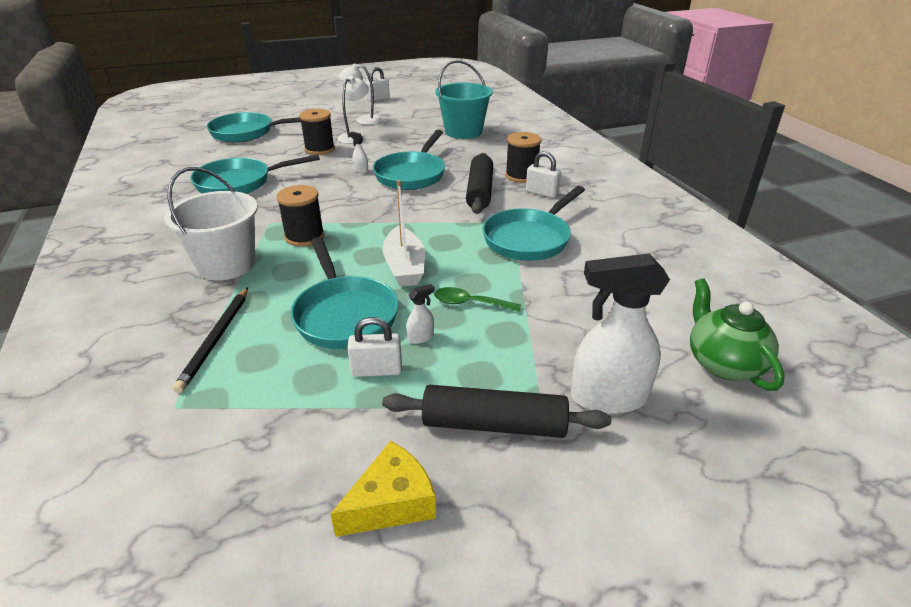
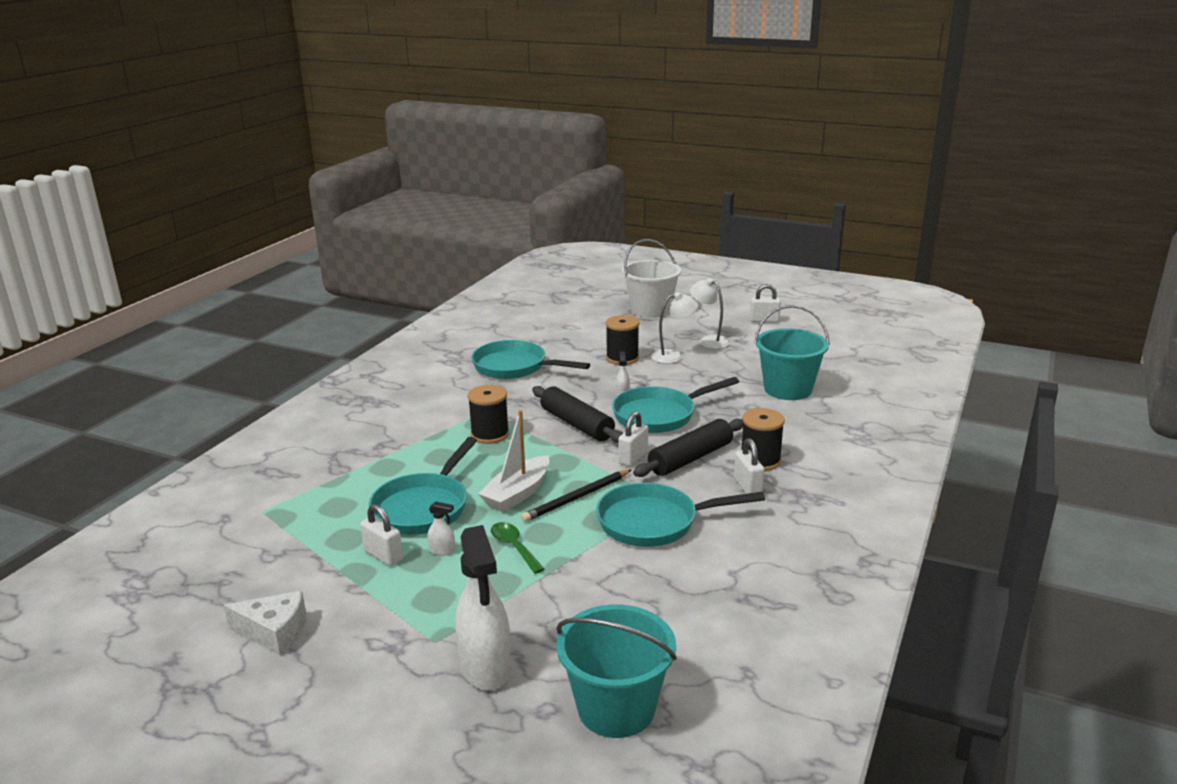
camera: 45 degrees right, 10 degrees down
(216, 339) = (334, 482): black pencil -> black pencil (576, 498)
(226, 264) = (412, 432): white bucket -> white bucket (651, 310)
(247, 133) = (589, 319): turquoise pan -> none
(391, 503) = (274, 632): yellow cheese -> white cheese
(442, 206) = (633, 457): none -> white padlock
(494, 424) = (390, 632): black rolling pin -> black rolling pin (577, 424)
(607, 397) = (485, 667): white spray bottle -> white spray bottle turned 150 degrees counterclockwise
(723, 363) = (616, 708): green teapot -> turquoise bucket

